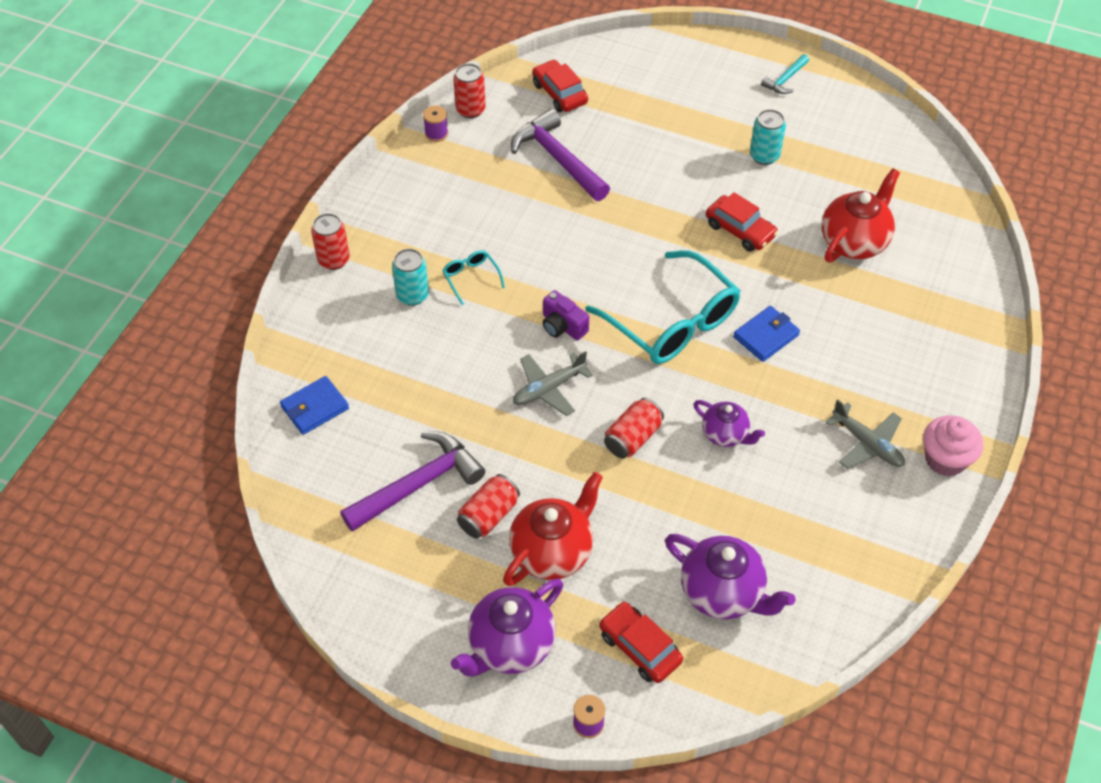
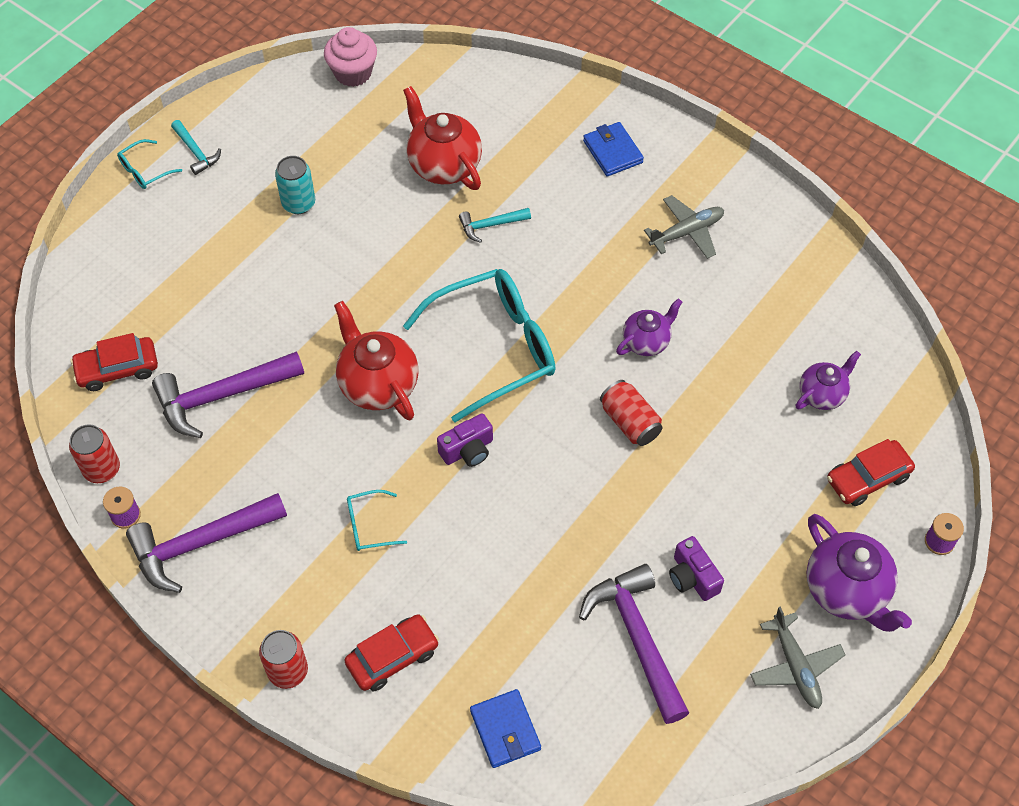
camera: 75 degrees left, 5 degrees up
(412, 295) = (373, 593): turquoise can -> none
(426, 182) = (201, 543): none -> purple hammer
(488, 515) = (692, 577): red can -> purple camera
(548, 389) = (547, 484): grey plane -> grey plane (795, 666)
(552, 552) = (748, 527): red teapot -> red teapot (378, 384)
(722, 593) = (822, 394): purple teapot -> purple teapot, size x0.60
(740, 230) = (393, 254): red car -> red car (392, 657)
(751, 55) = (145, 171): none -> turquoise glasses
(766, 336) = (538, 273): blue wallet -> blue wallet (612, 151)
(803, 290) = (491, 225): none -> turquoise hammer
(945, 459) = (718, 180): pink cupcake -> pink cupcake (353, 73)

